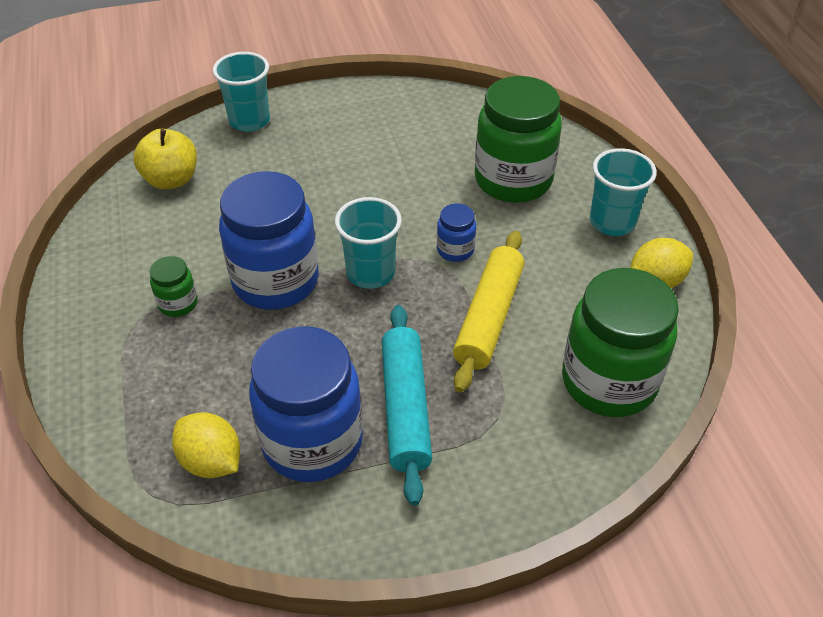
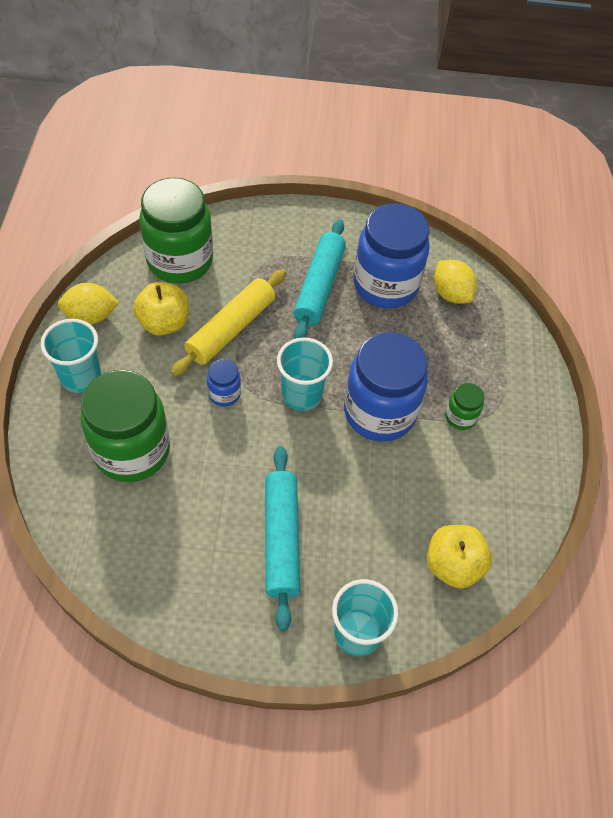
camera: 165 degrees left, 10 degrees up
(337, 157) = (281, 539): none -> turquoise rolling pin
(570, 300) = (164, 323): none -> yellow apple

